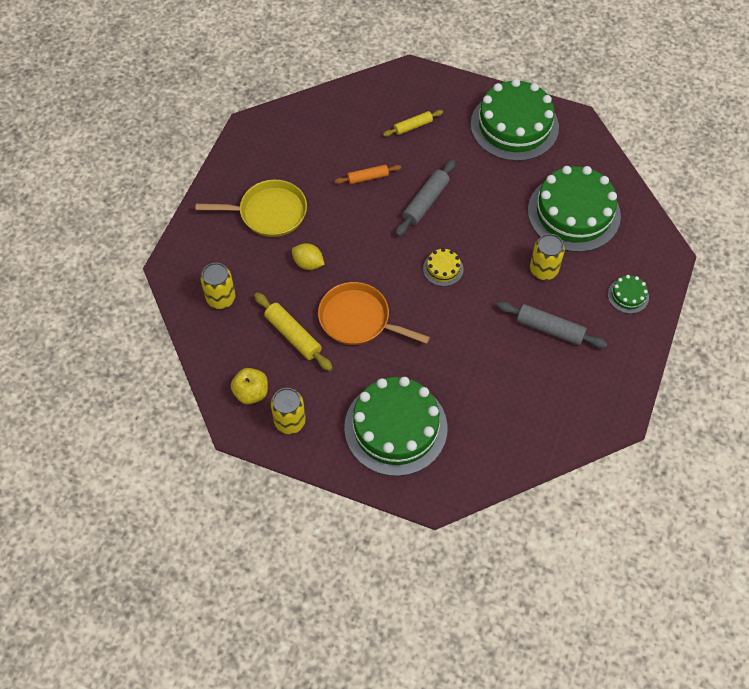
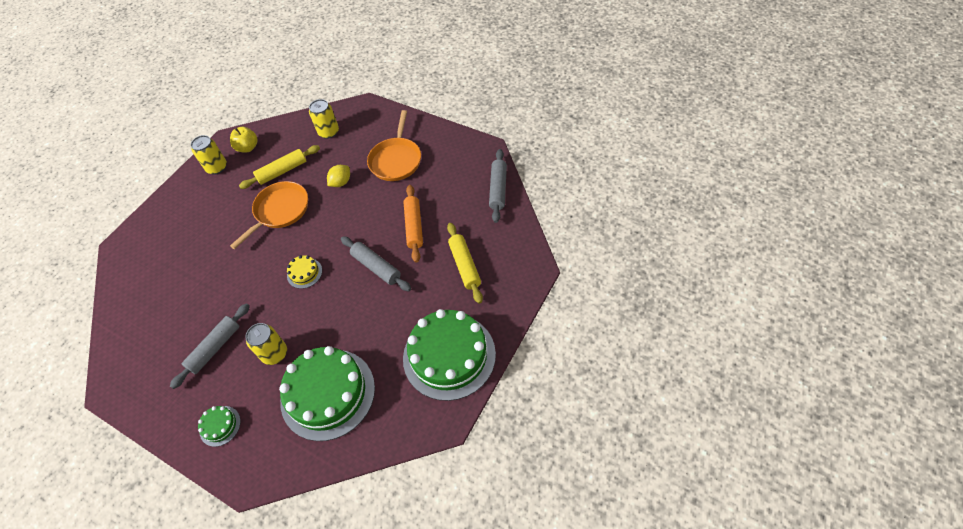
camera: 105 degrees right, 5 degrees down
(269, 212) = (396, 160): yellow pan -> orange pan
(309, 110) = (498, 189): none -> grey rolling pin
(368, 178) = (414, 226): orange rolling pin -> orange rolling pin, size x1.54
(395, 427) = (182, 227): green cake -> none
(413, 126) = (465, 266): yellow rolling pin -> yellow rolling pin, size x1.54

